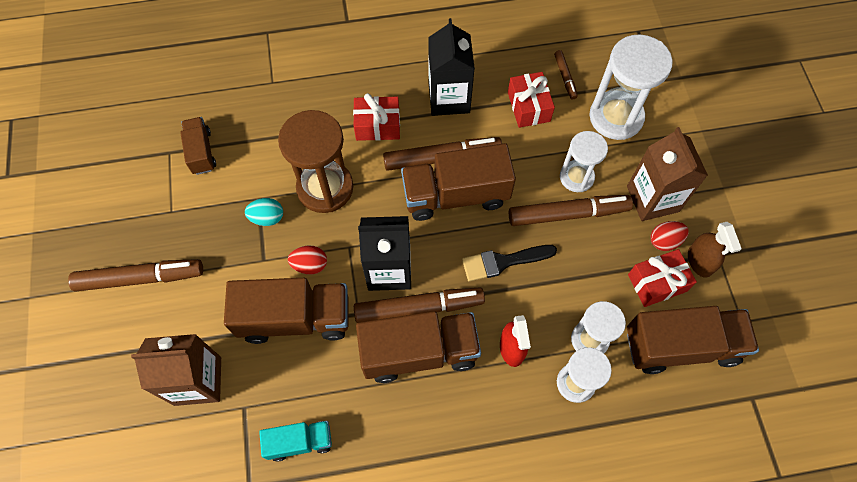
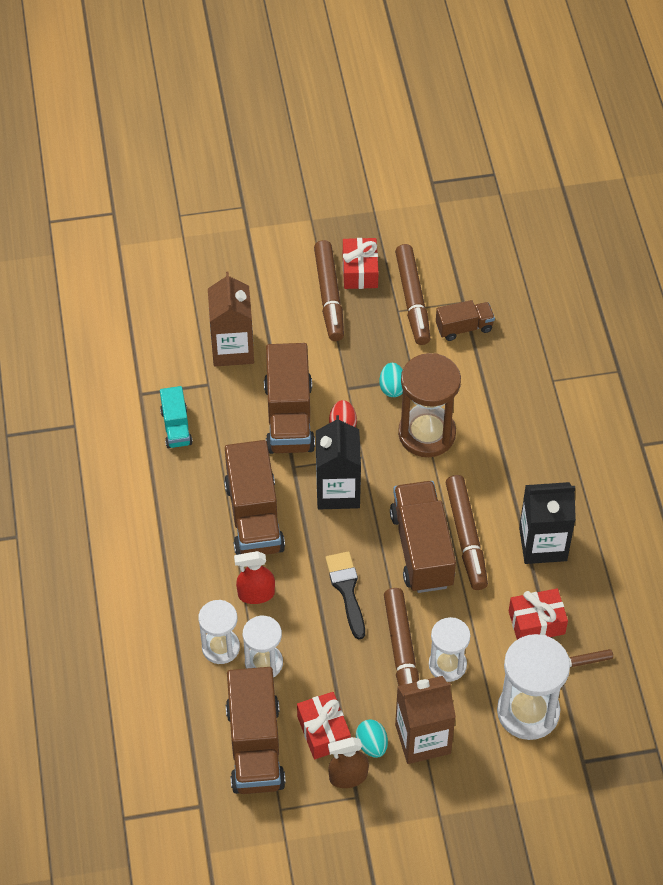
camera: 90 degrees right, 10 degrees down
(377, 125) = (503, 477): red gift -> red gift (360, 271)
(419, 307) = (298, 516): brown marker -> brown marker (413, 300)
(664, 241) = (372, 745): red egg -> turquoise egg

